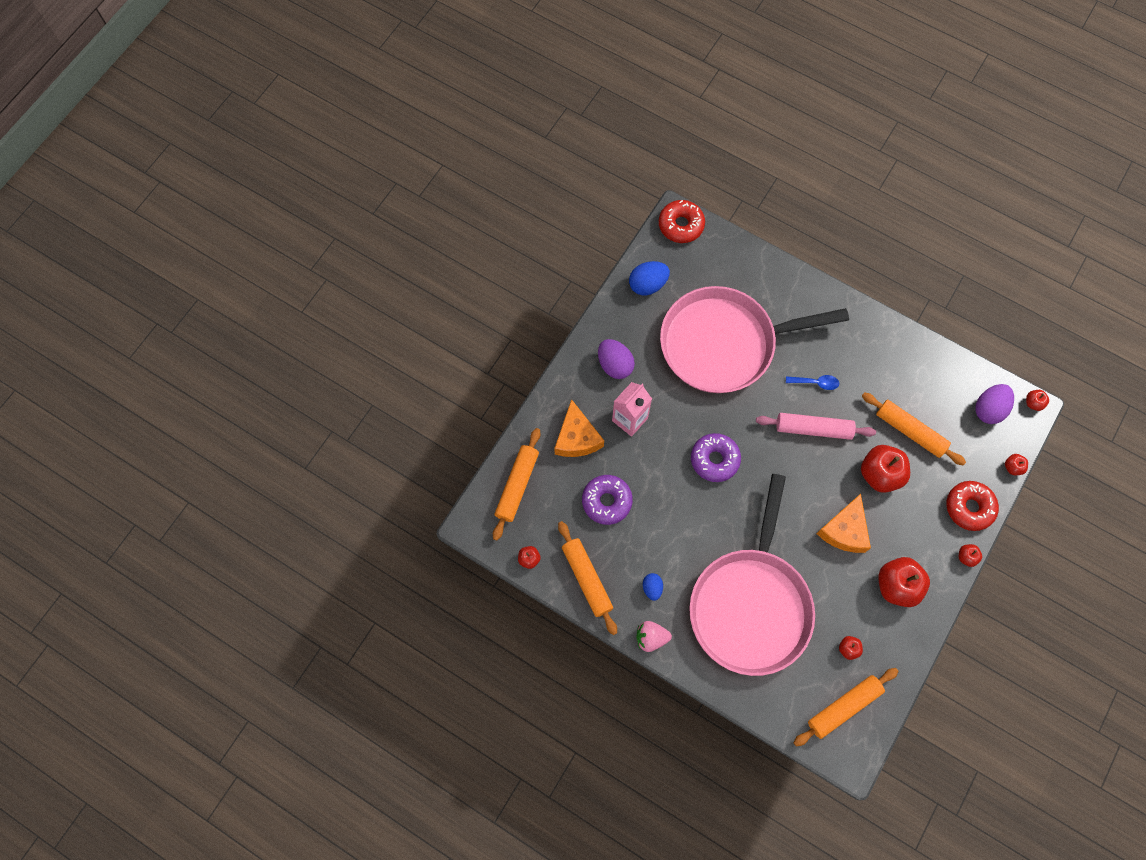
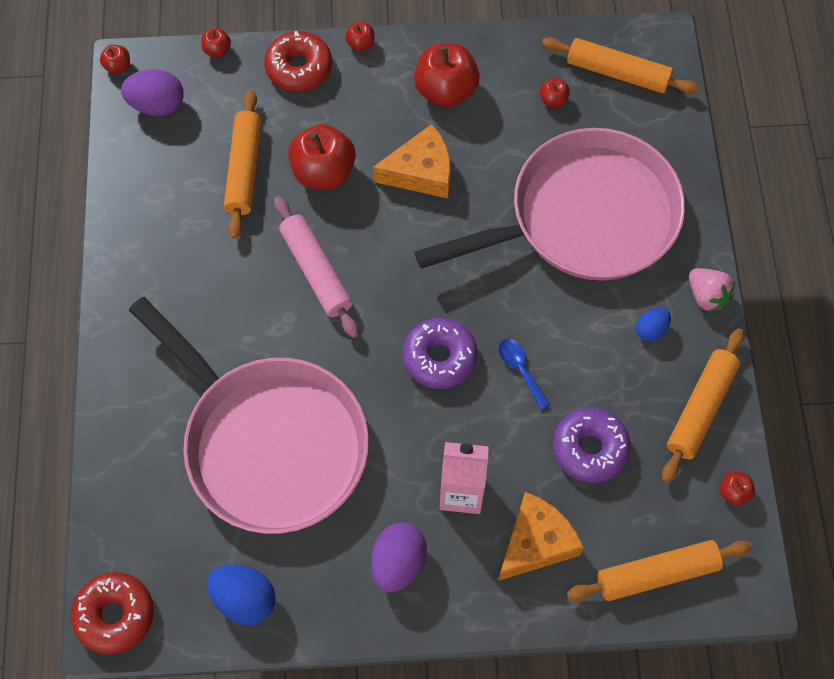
camera: 125 degrees left, 5 degrees down
(815, 383) = (250, 302): blue spoon -> blue spoon (520, 369)

